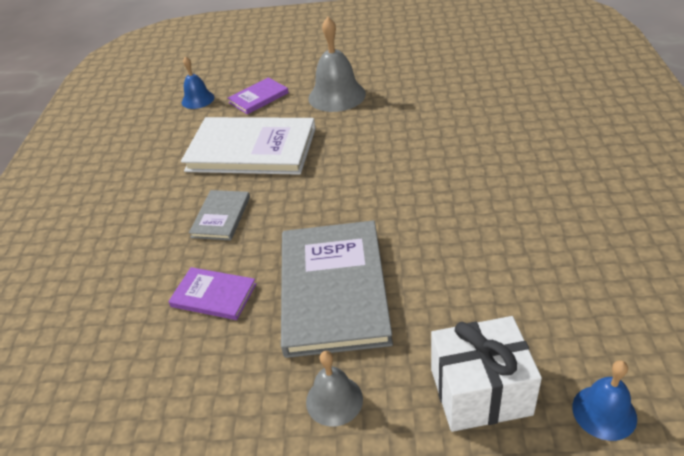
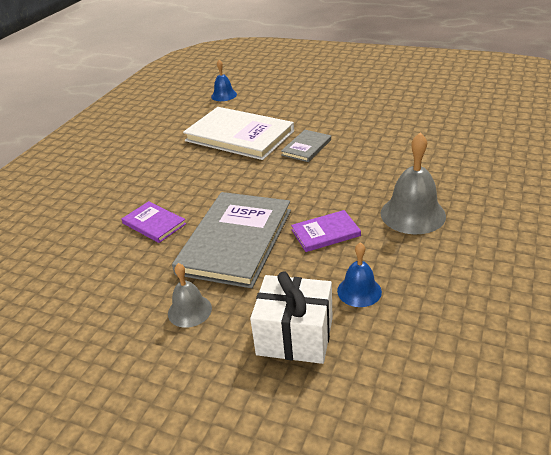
camera: 20 degrees right, 5 degrees down
(221, 217) = (190, 175): grey book -> grey book (306, 147)
(258, 98) = (267, 102): purple book -> purple book (325, 233)
(337, 96) = (325, 111): grey bell -> grey bell (412, 214)
(604, 412) = (379, 379): blue bell -> blue bell (359, 291)

